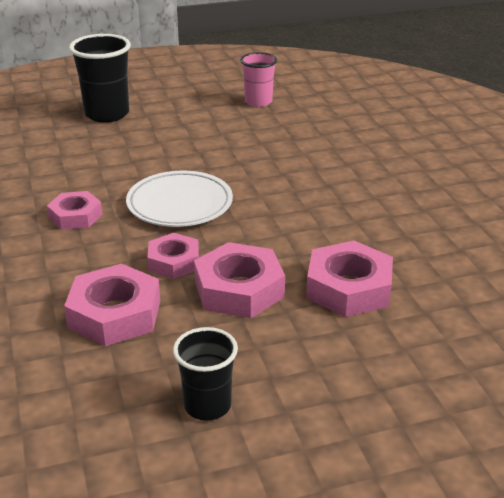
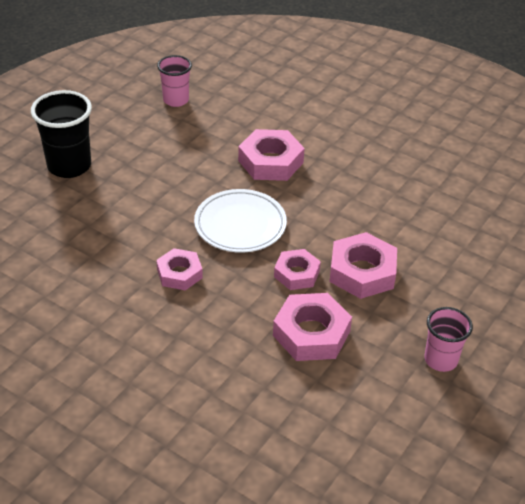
camera: 40 degrees left, 10 degrees up
(207, 406) = (440, 360): black cup -> pink cup
(348, 288) = (421, 235): pink nut -> pink nut (270, 161)

